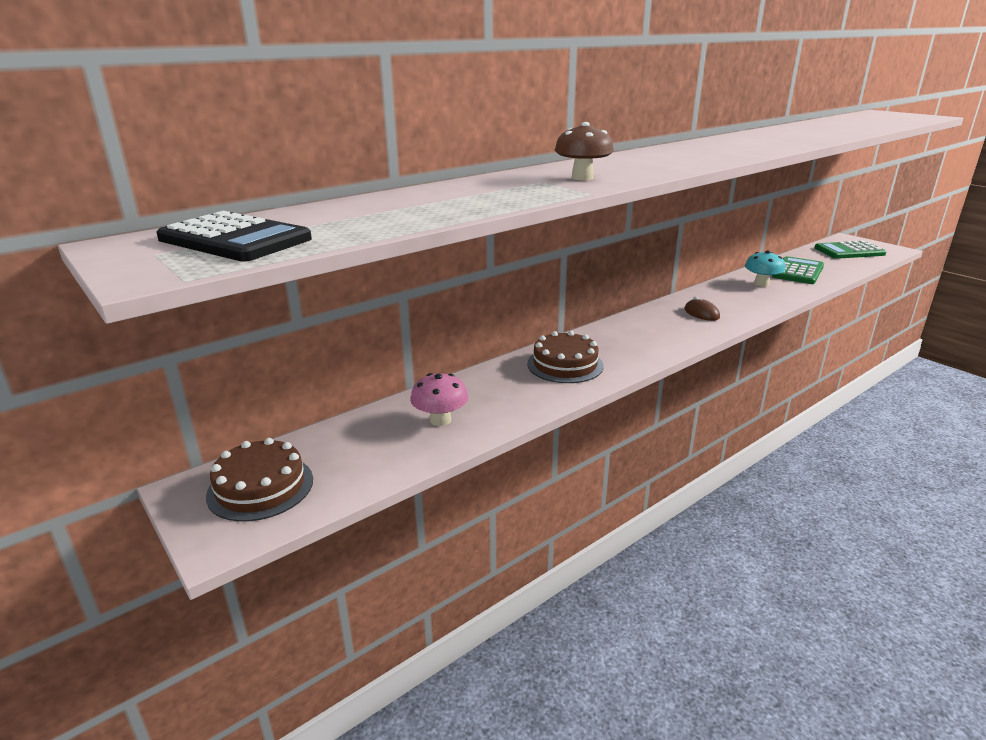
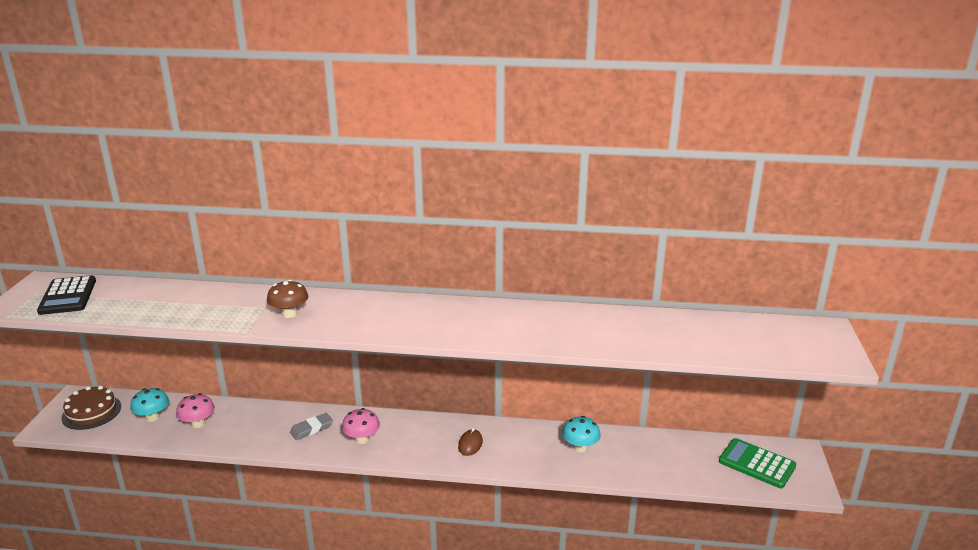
camera: 45 degrees right, 0 degrees up
(367, 445) = (152, 417): none -> turquoise mushroom
(565, 365) = (311, 429): brown cake -> grey eraser
(623, 349) = (362, 439): none -> pink mushroom
(798, 271) = (643, 455): green calculator -> none

